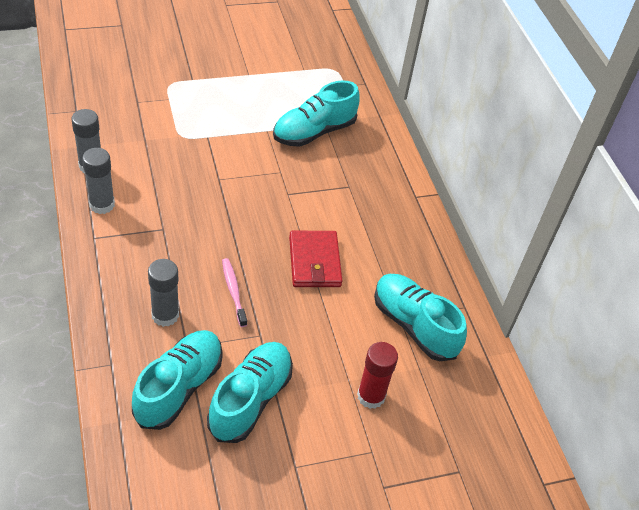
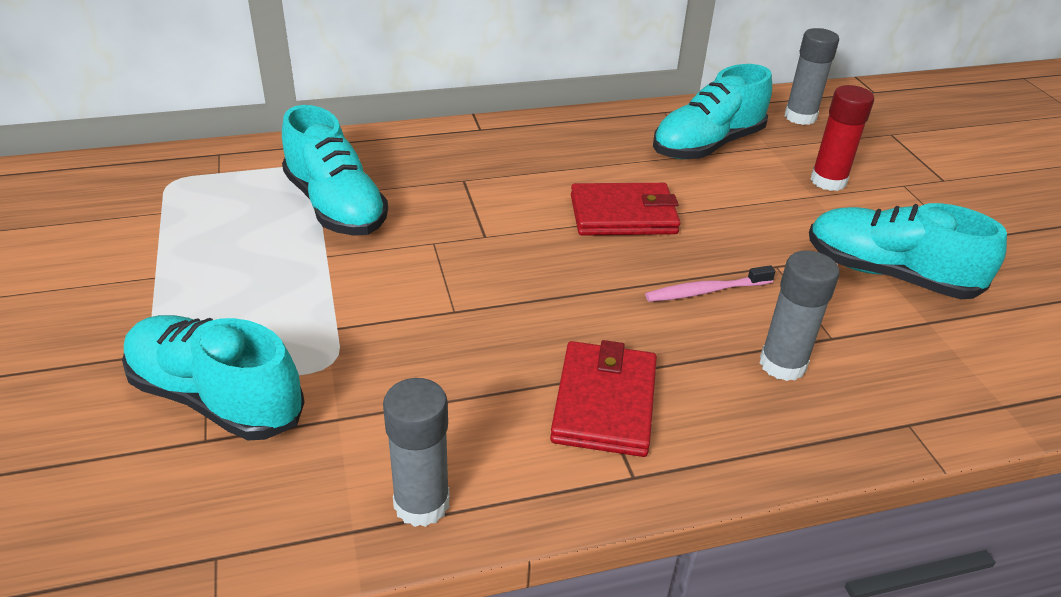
camera: 85 degrees left, 10 degrees down
(102, 205) = (540, 472): grey glue stick -> grey glue stick (800, 117)
(143, 232) = (605, 403): none -> red wallet
(179, 387) = (908, 343): turquoise shoe -> turquoise shoe (216, 398)

